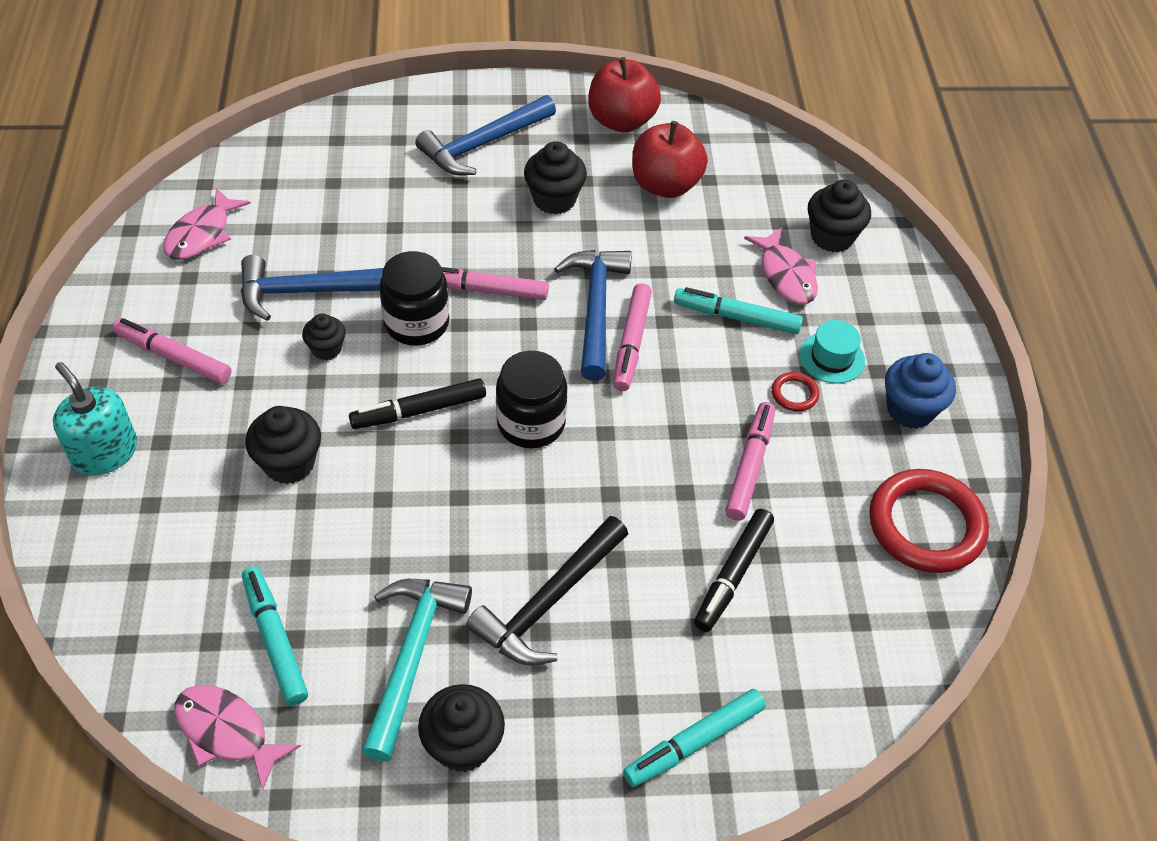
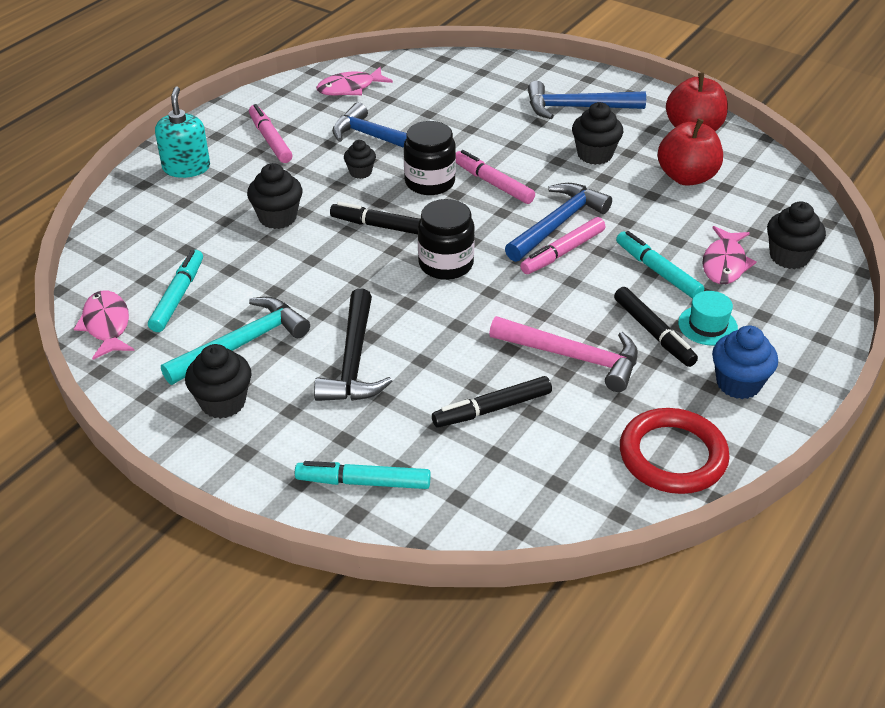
camera: 40 degrees right, 10 degrees down
(549, 602) = (354, 360): black hammer -> black hammer turned 75 degrees counterclockwise
(749, 466) = (572, 357): pink marker -> pink hammer
(794, 394) = (653, 333): red ring -> black marker

